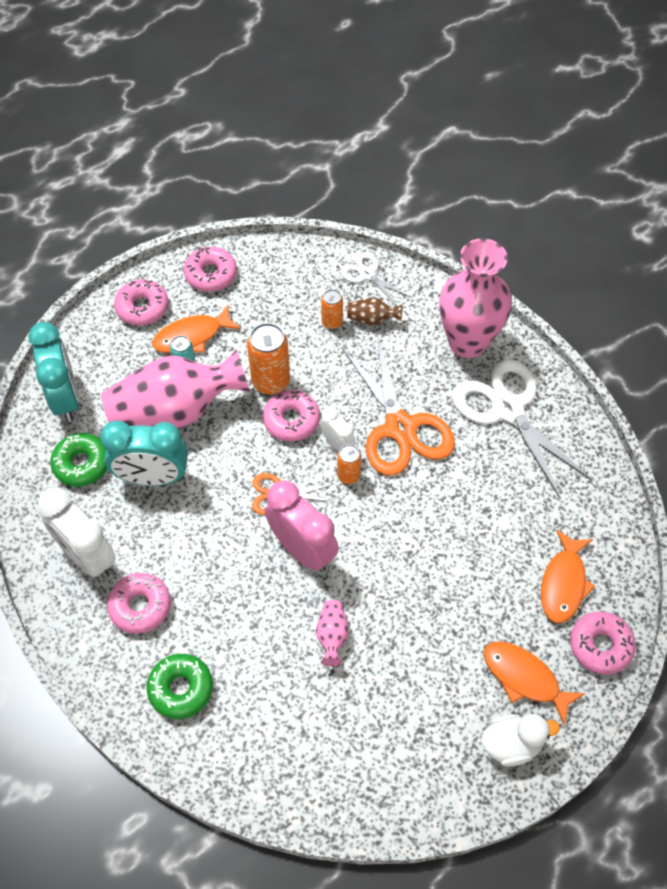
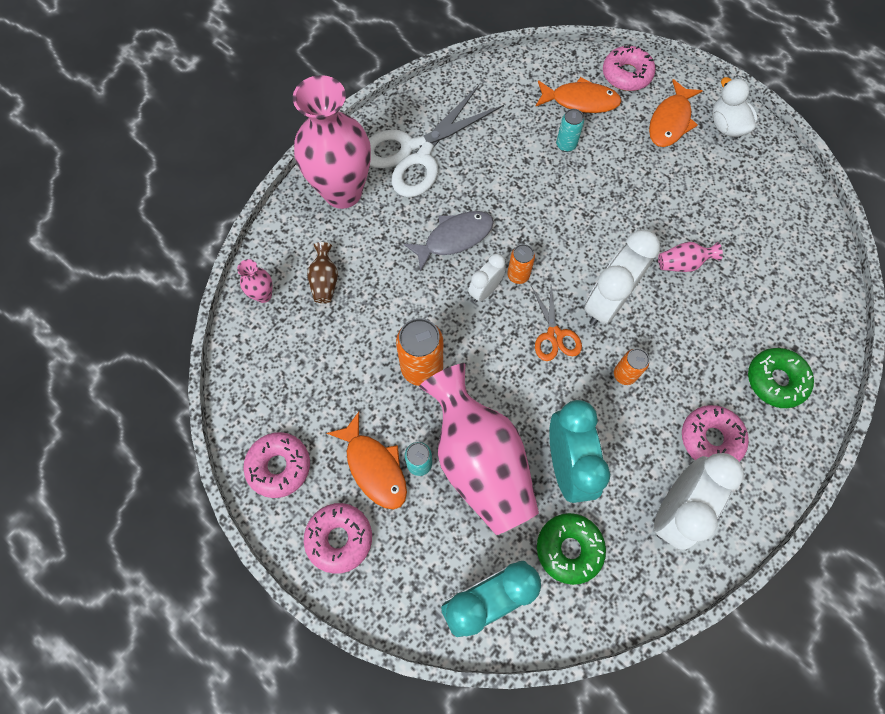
camera: 100 degrees left, 10 degrees up
(291, 420) = (466, 338): pink donut -> none
(302, 549) = (607, 302): pink clock -> white clock
(332, 322) = (334, 320): orange can -> orange can (624, 375)
(367, 274) = (263, 295): white scissors -> pink vase
(400, 428) = (454, 238): orange scissors -> grey fish
(502, 554) = (566, 145): none -> turquoise can

